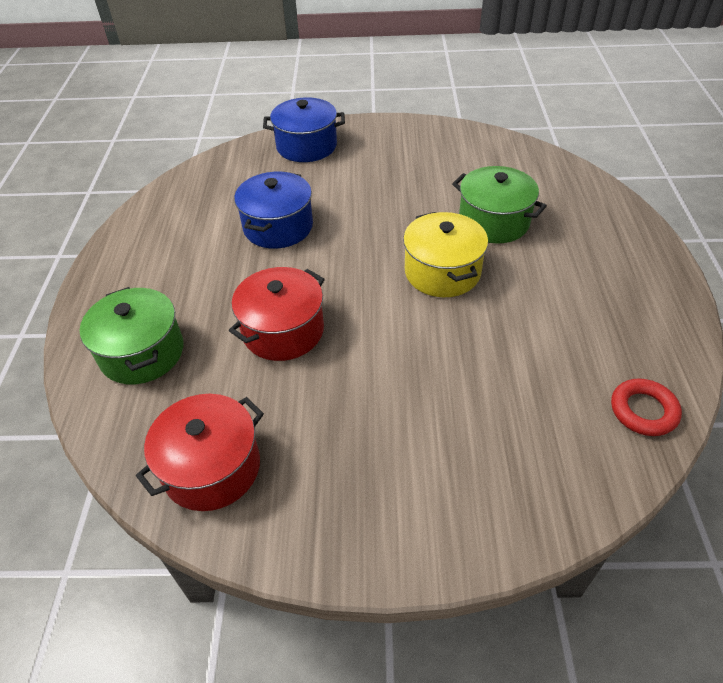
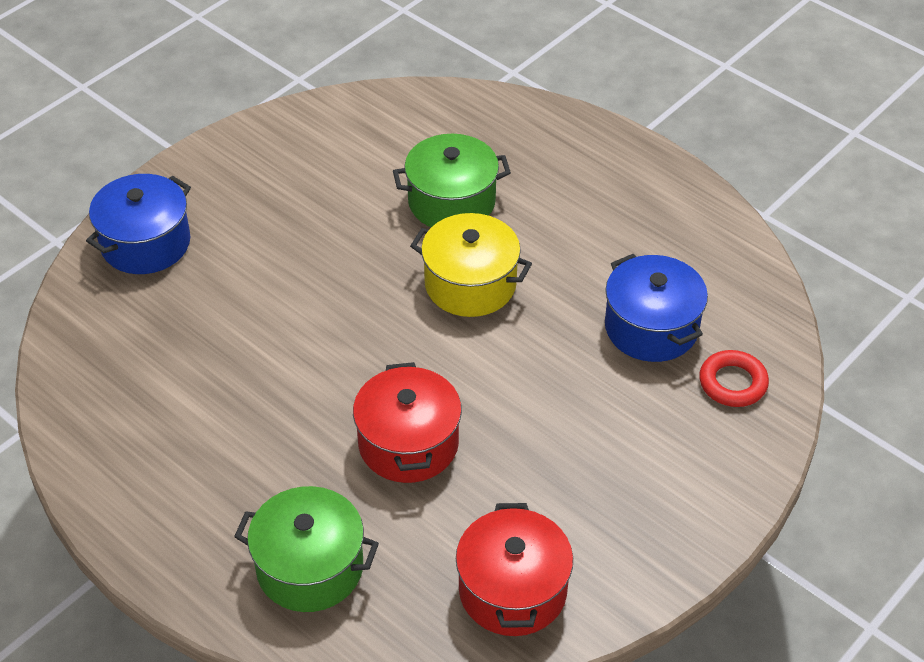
camera: 50 degrees left, 0 degrees up
(278, 227) = (254, 354): blue pot -> blue pot (651, 327)
(643, 411) = (745, 288): red ring -> red ring (732, 383)

